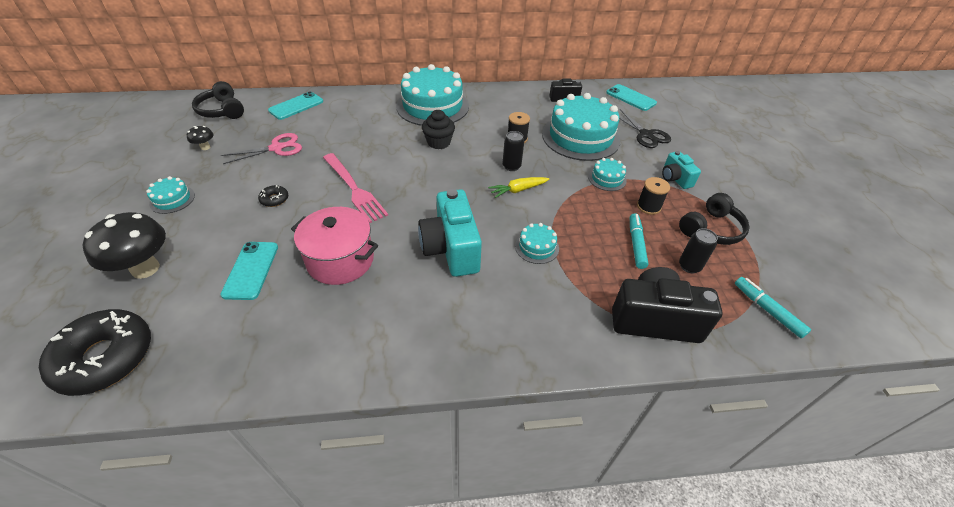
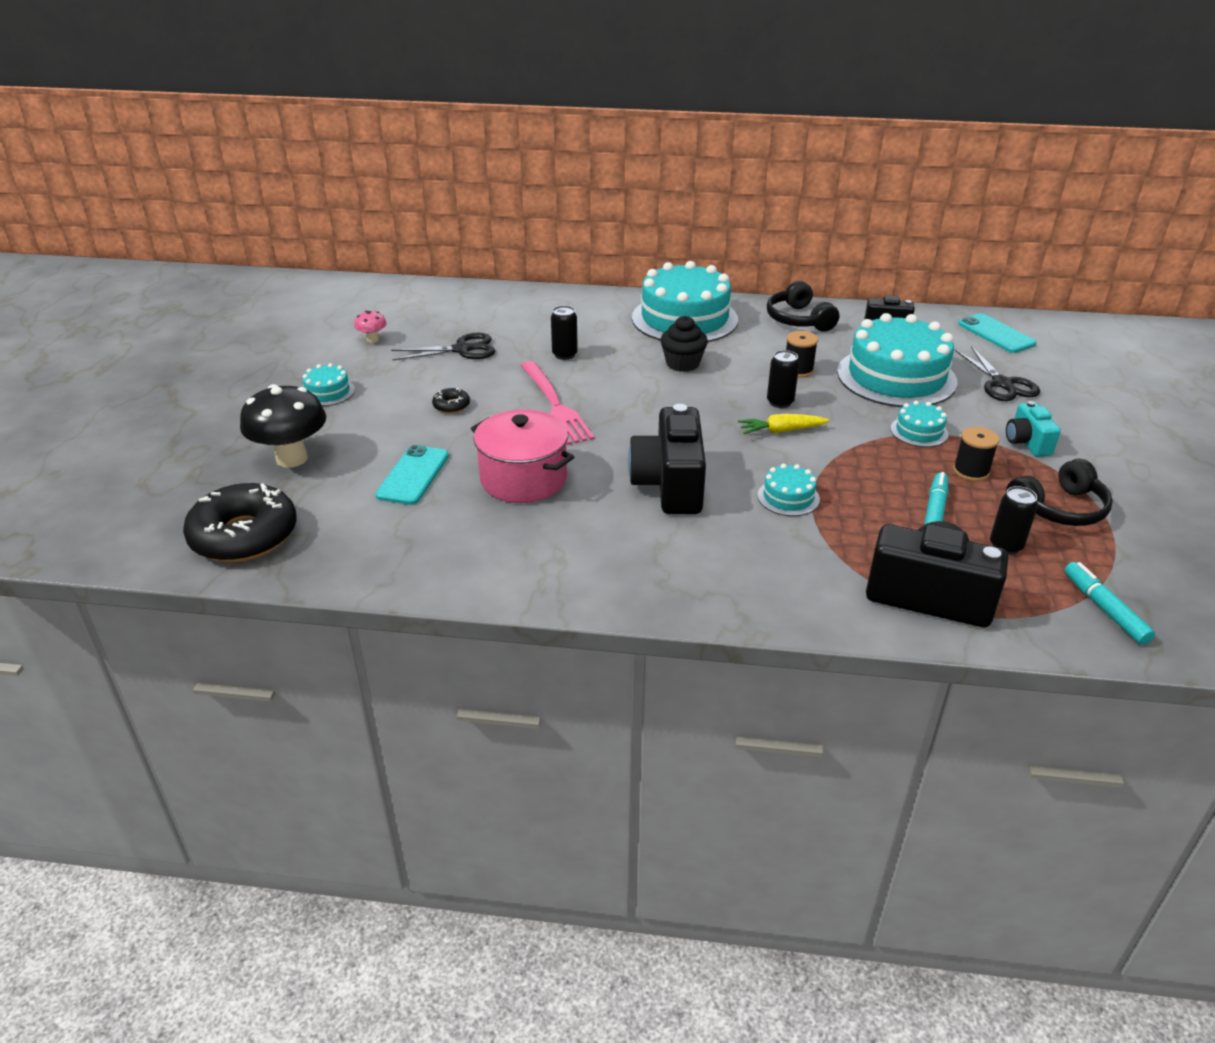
camera: 15 degrees right, 10 degrees down
(205, 147) = (372, 340): black mushroom -> pink mushroom
(222, 110) = (398, 300): black headphones -> black headphones (799, 320)
(276, 148) = (462, 349): pink scissors -> black scissors
(296, 106) = (495, 303): turquoise phone -> none
(354, 144) = (564, 355): none -> black can
(451, 249) = (670, 485): turquoise camera -> black camera

